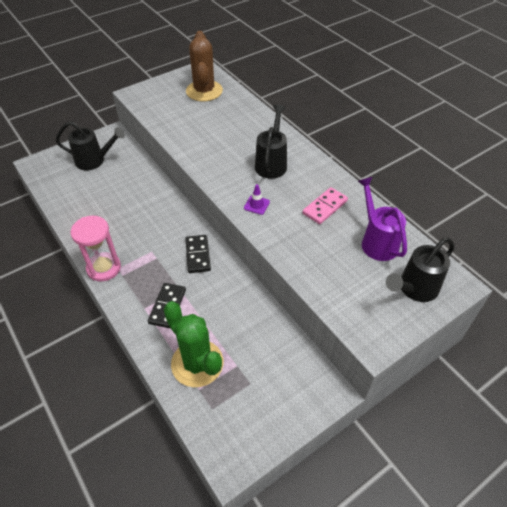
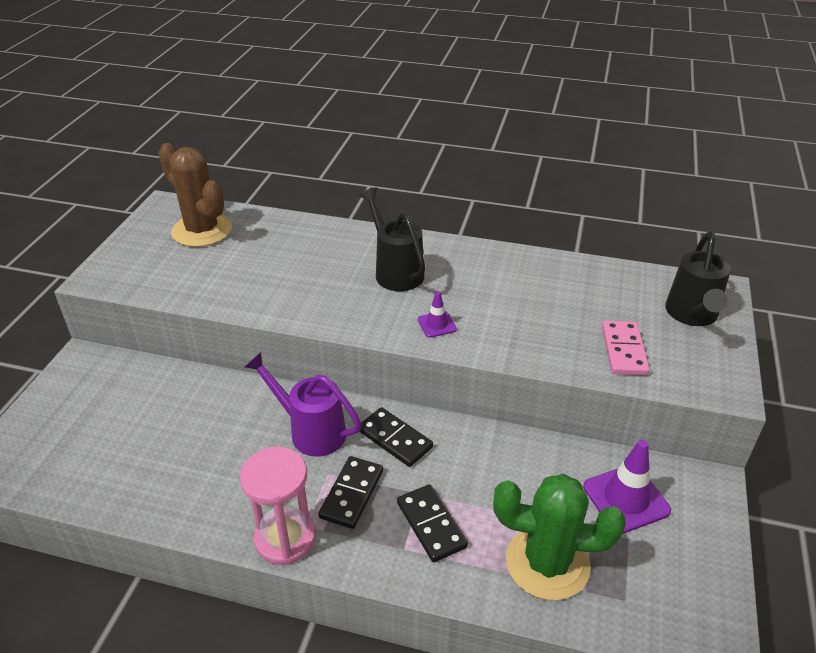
camera: 40 degrees left, 10 degrees down
(94, 161) = (94, 410): black watering can -> none
(150, 268) = (352, 494): none -> black domino
(274, 364) = (626, 499): none -> purple traffic cone
(325, 207) = (512, 286): pink domino -> pink domino (624, 350)
(377, 241) = (604, 291): purple watering can -> purple watering can (311, 431)

